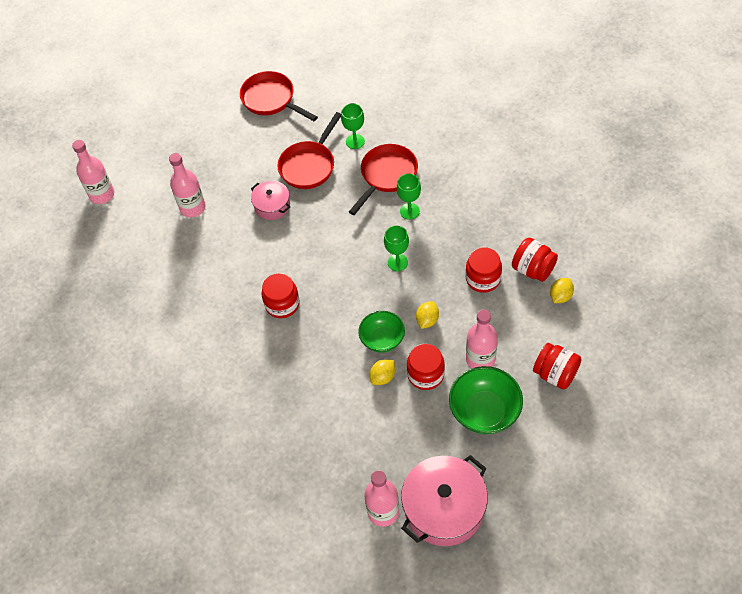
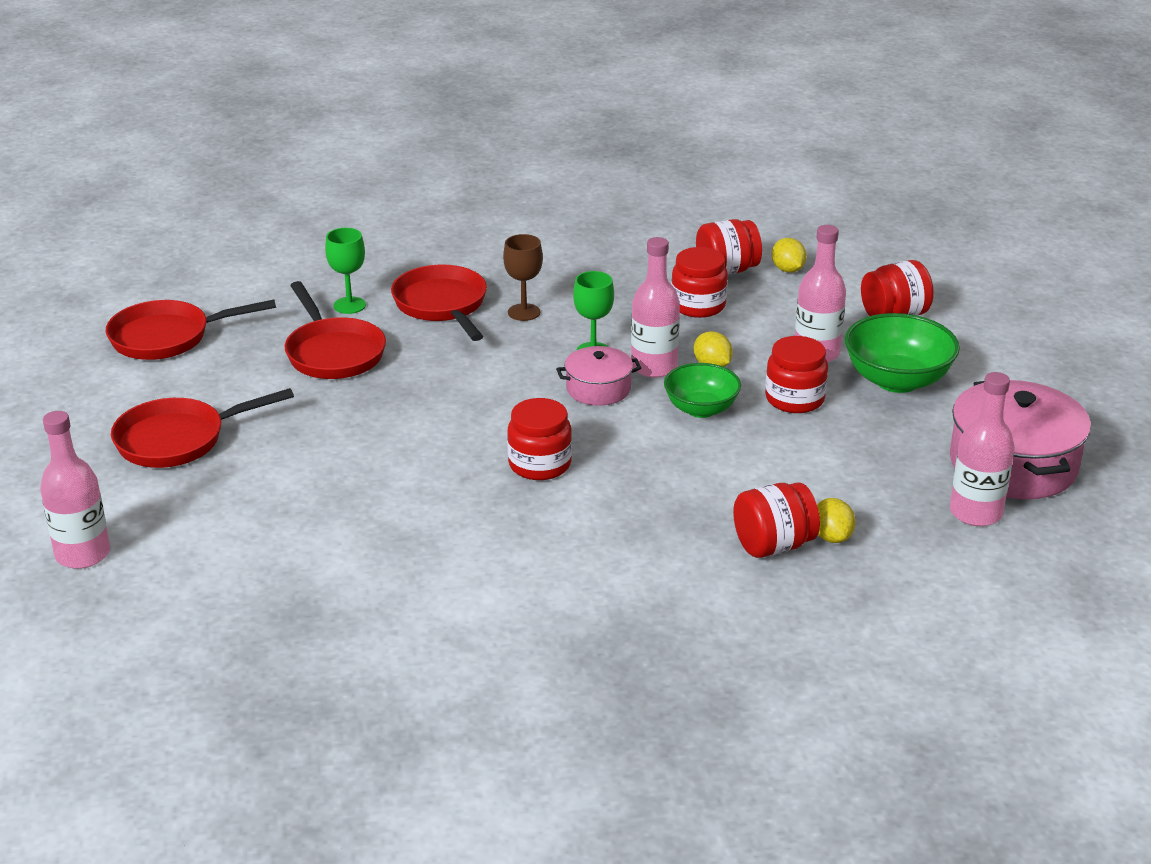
camera: 60 degrees left, 25 degrees down
(192, 207) = (251, 476): pink bottle -> pink bottle (654, 367)
(198, 164) = (178, 440): none -> red pan
(272, 205) = (355, 407): pink pot -> pink pot (598, 389)
(288, 437) = (773, 545): none -> red jar
(383, 377) = (762, 431): yellow lemon -> yellow lemon (831, 537)
(409, 211) = (524, 312): green goblet -> brown goblet

